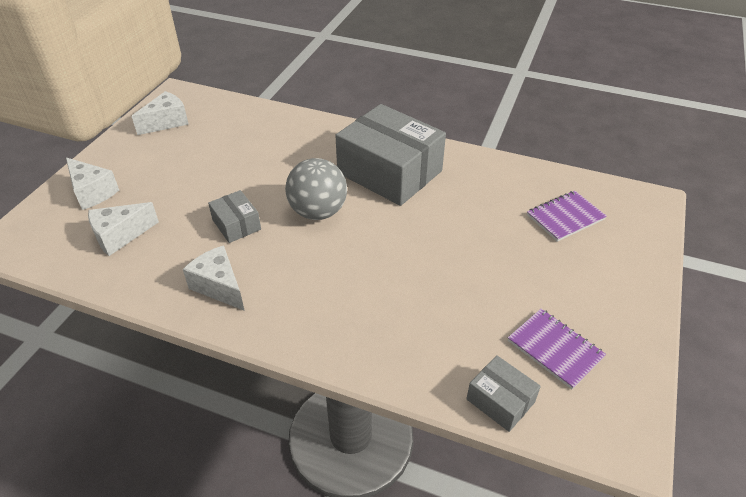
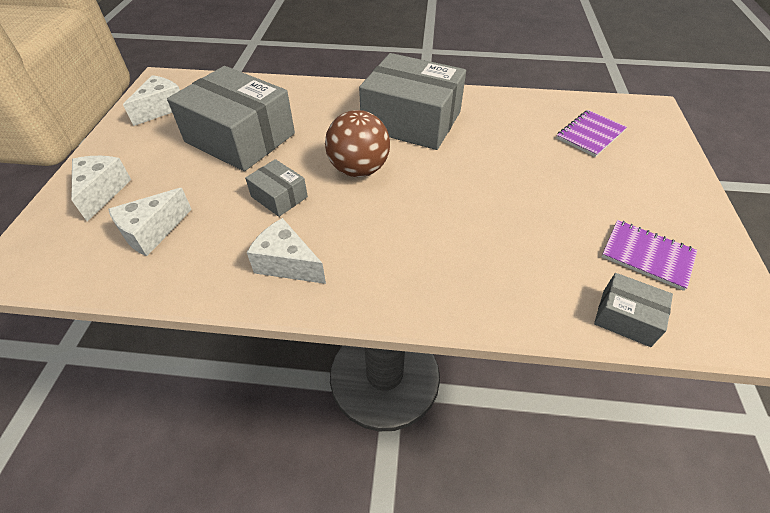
camera: 15 degrees left, 5 degrees up
(92, 192) = (102, 192): white cheese -> white cheese turned 120 degrees counterclockwise
(224, 162) = (240, 138): none -> grey box
(318, 212) = (359, 169): grey ball -> brown ball

